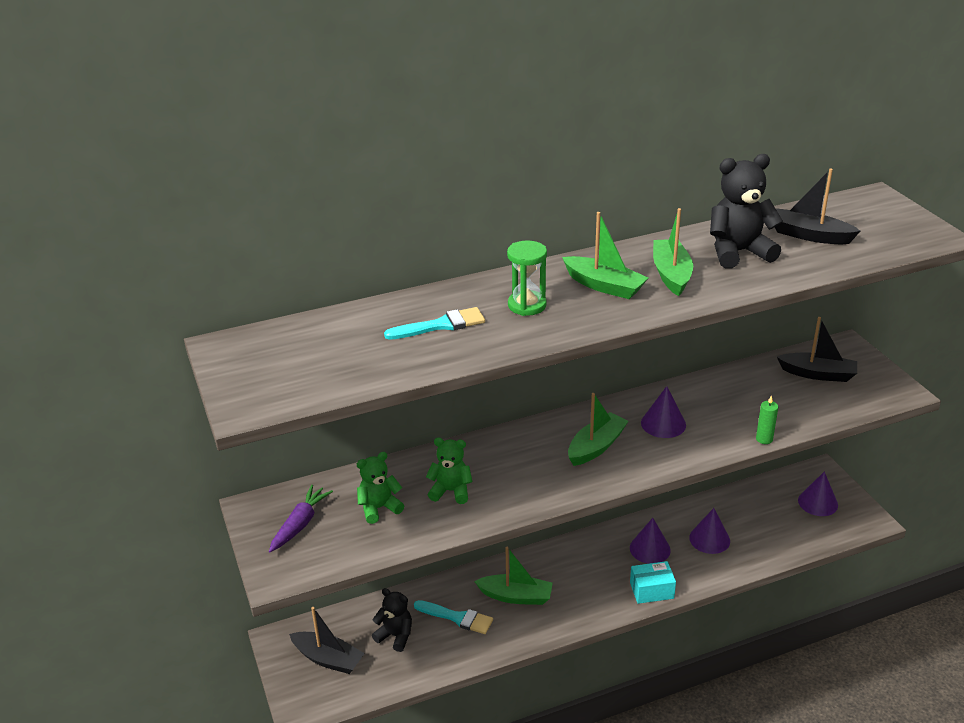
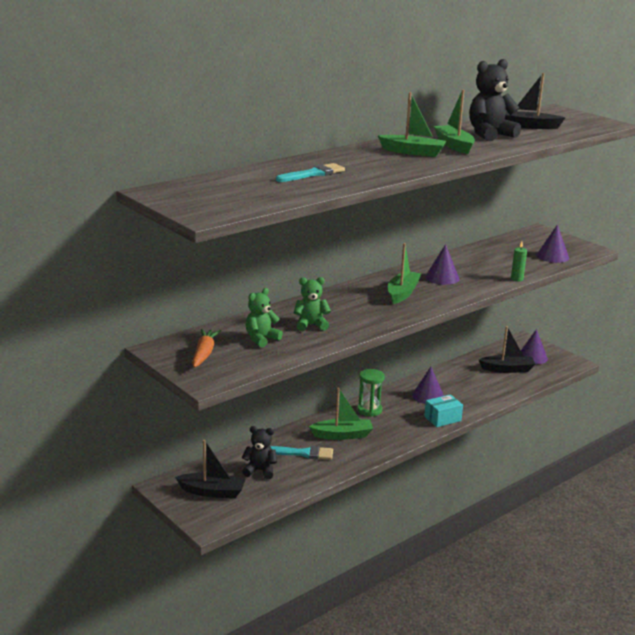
camera: 20 degrees left, 10 degrees down
(300, 524) = (204, 354): purple carrot -> orange carrot
(527, 305) = (367, 162): green hourglass -> green hourglass (369, 410)
(709, 539) = (468, 385): purple cone -> purple cone (552, 256)
(818, 374) = (531, 245): black boat -> black boat (507, 369)

